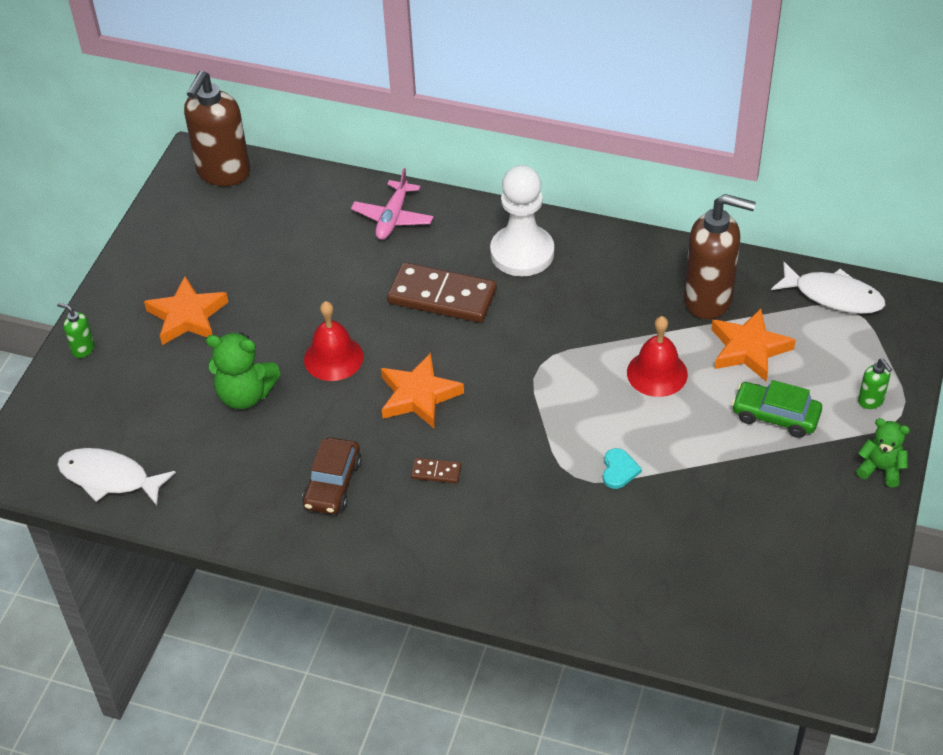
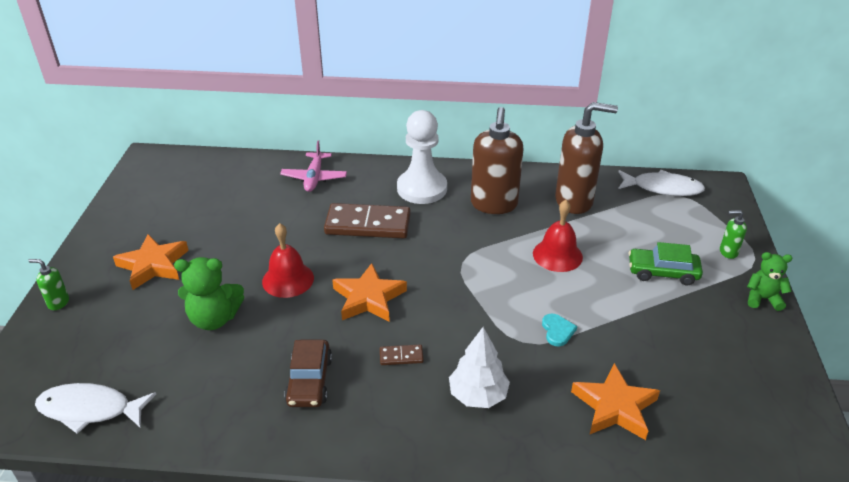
camera: 15 degrees left, 10 degrees down
(223, 173) = (172, 164): brown soap dispenser -> brown soap dispenser (494, 205)
(505, 529) = (478, 395): none -> white tree
(749, 349) = (619, 229): orange star -> orange star (614, 406)
(871, 401) = (728, 252): green soap dispenser -> green soap dispenser turned 135 degrees clockwise

